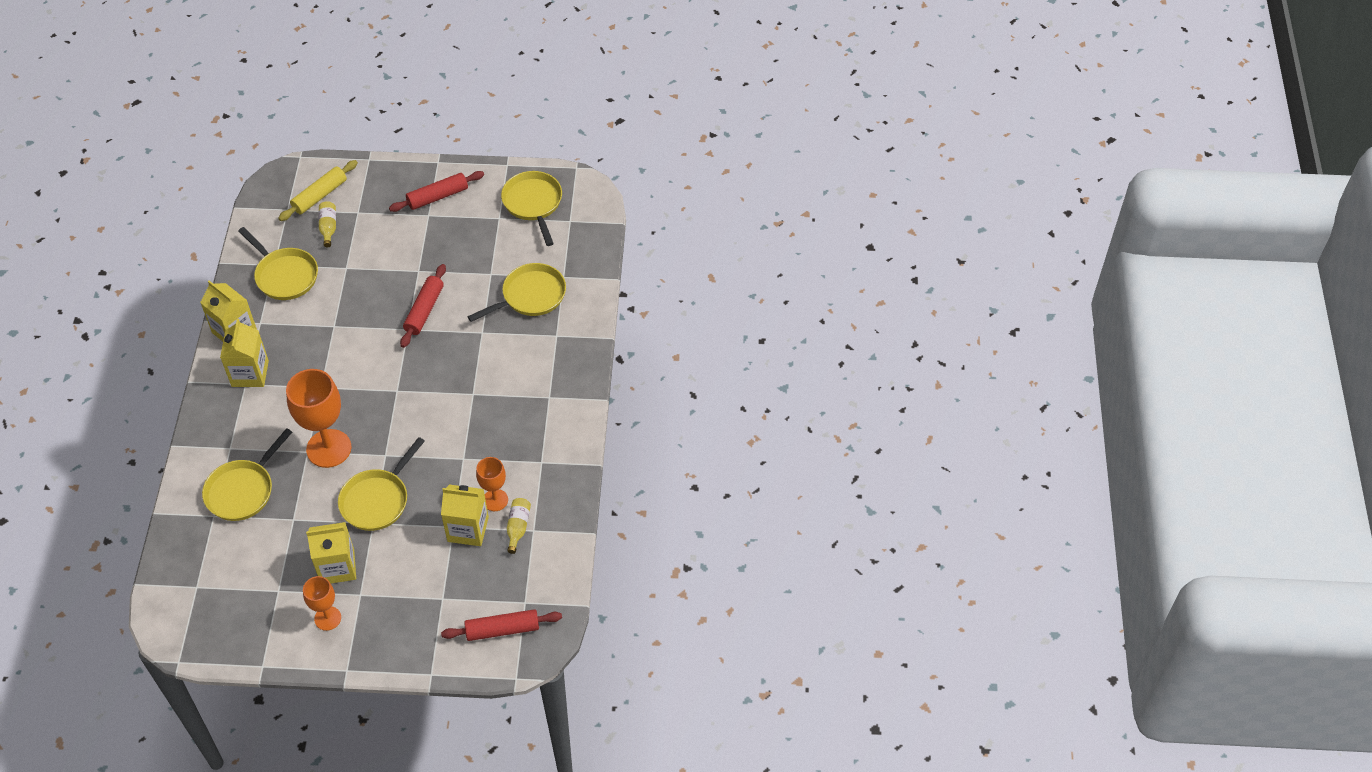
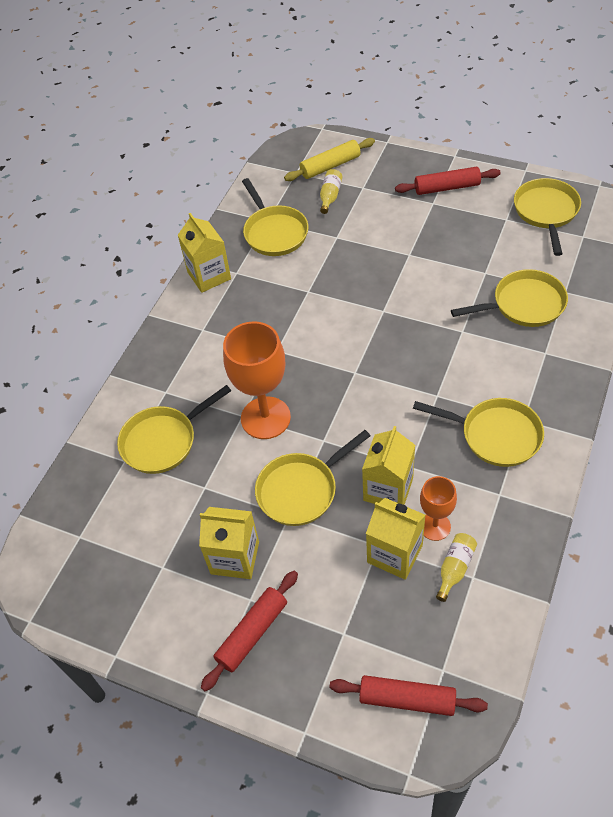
camera: 25 degrees right, 0 degrees up
(250, 373) = (210, 320): yellow carton -> yellow carton (388, 489)
(327, 618) = (205, 618): orange goblet -> none
(424, 310) = (406, 295): red rolling pin -> red rolling pin (252, 633)
(528, 415) = (495, 435): none -> yellow pan

